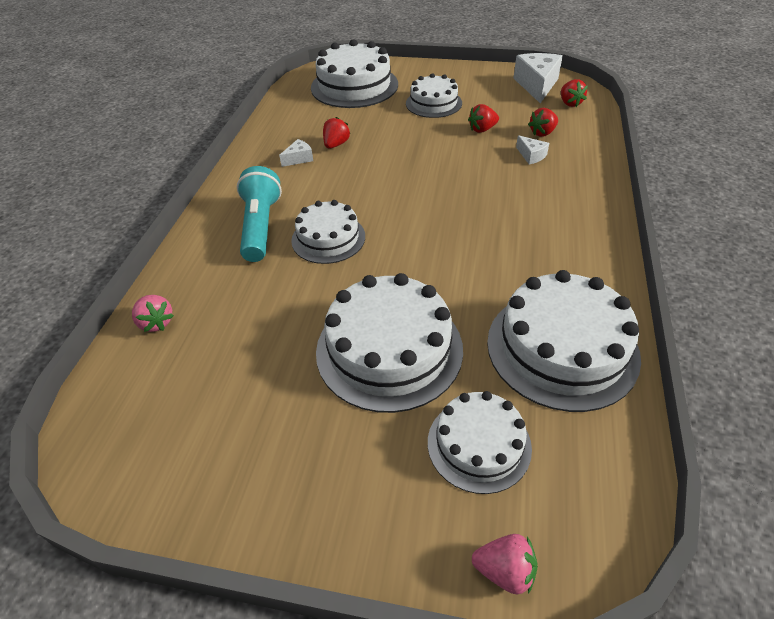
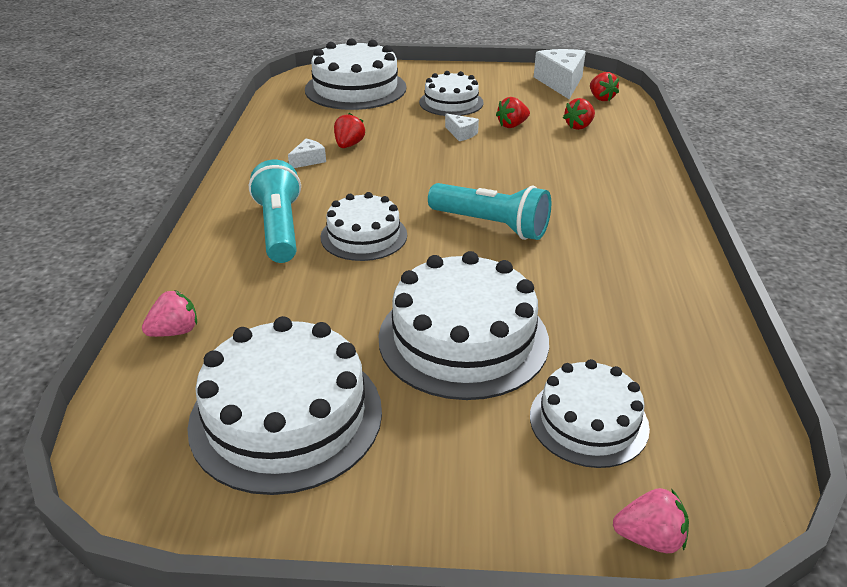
camera: 10 degrees left, 10 degrees down
(156, 323) = (175, 331): pink strawberry -> pink strawberry turned 75 degrees counterclockwise
(440, 234) = (491, 225): none -> turquoise flashlight
(531, 156) = (572, 148): white cheese -> white cheese (461, 134)
(562, 348) = (654, 324): white cake -> white cake (286, 416)

